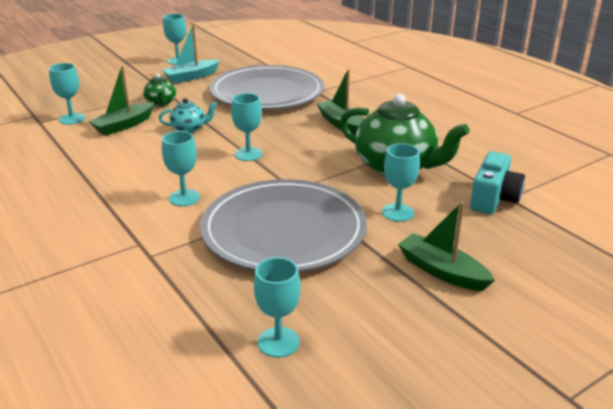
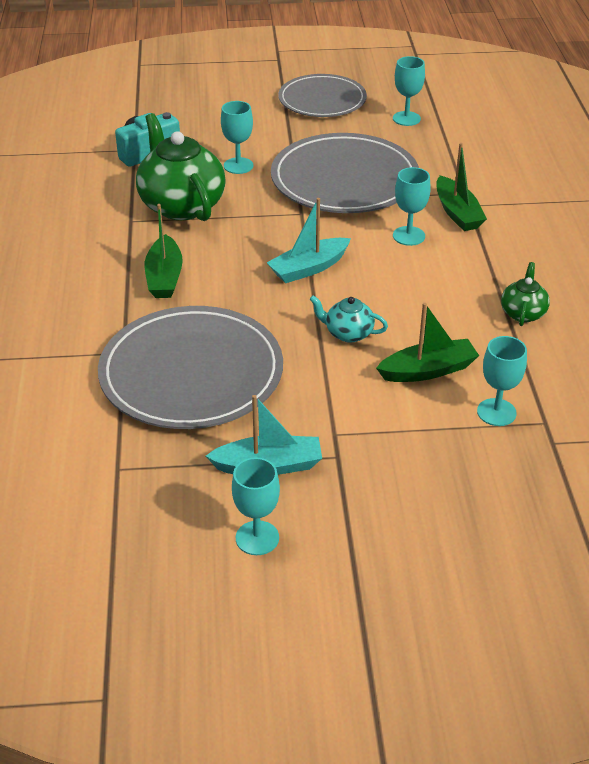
camera: 150 degrees left, 10 degrees up
(161, 103) = (356, 405): green teapot -> green teapot (523, 313)
(248, 154) = (309, 268): turquoise goblet -> turquoise boat
(414, 333) = (322, 100): none -> grey plate
(442, 271) = (262, 121): green boat -> green boat (457, 213)

